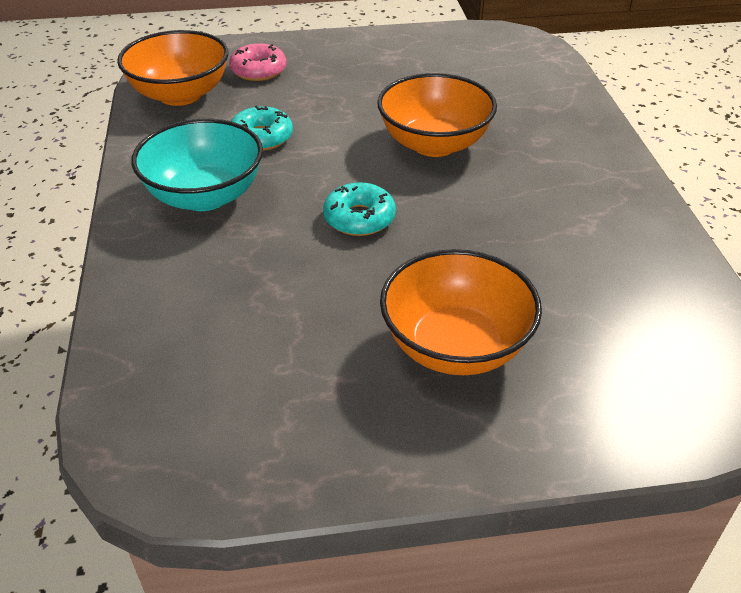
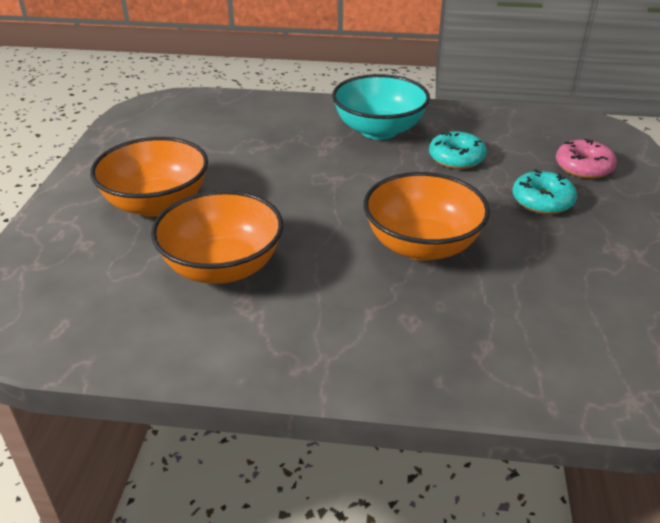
camera: 105 degrees right, 5 degrees down
(180, 95) = (536, 128): orange bowl -> orange bowl (222, 267)
(359, 218) = (321, 187): turquoise donut -> turquoise donut (542, 201)

